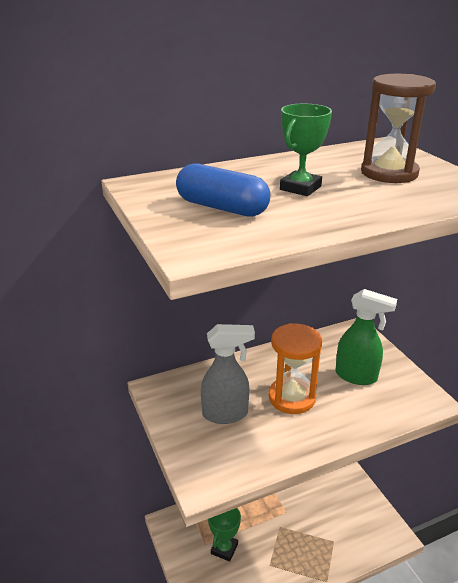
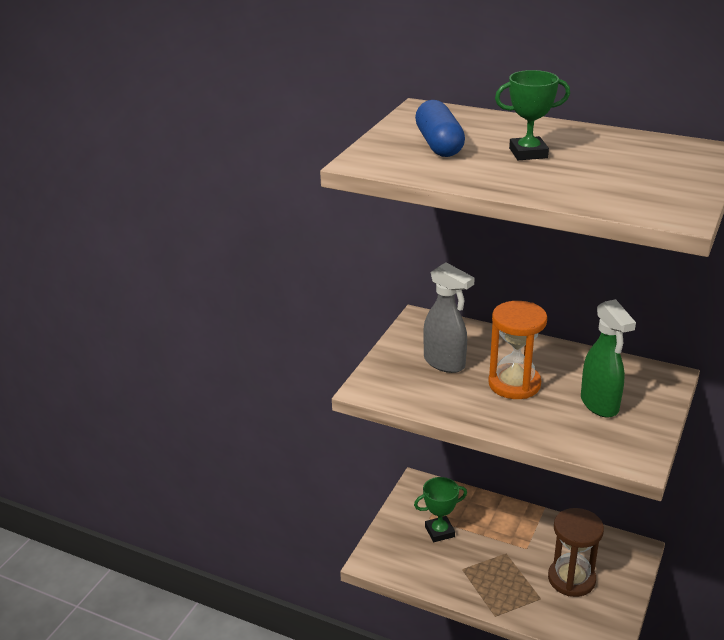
camera: 50 degrees right, 0 degrees up
(389, 173) = (636, 170): brown hourglass -> brown hourglass (571, 579)

